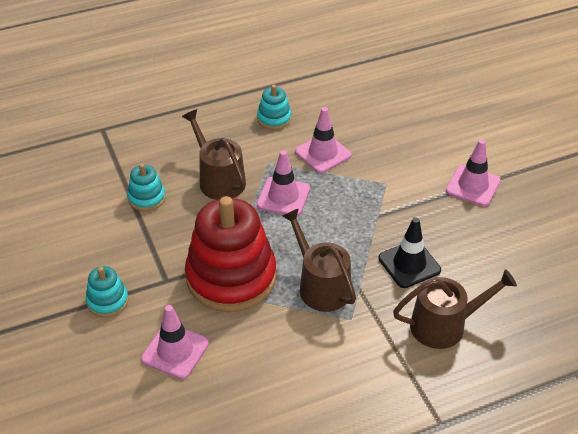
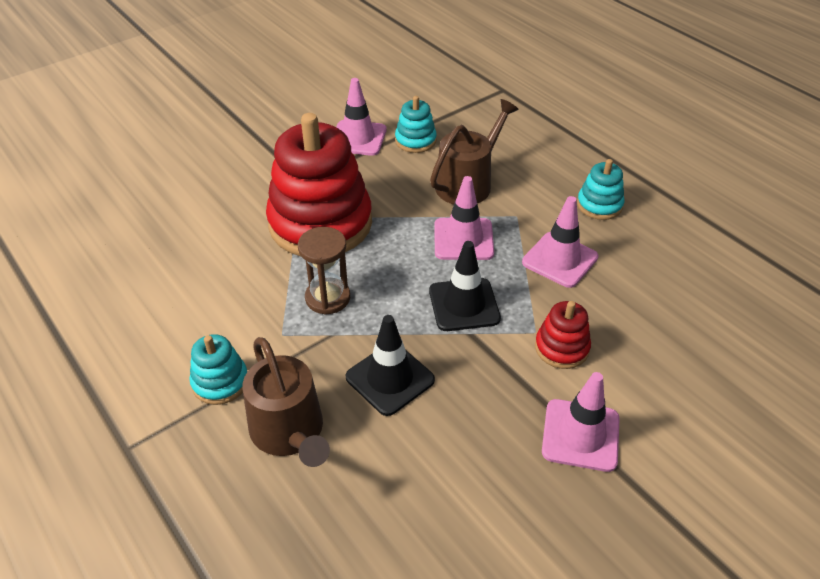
camera: 75 degrees right, 0 degrees up
(107, 301) = (267, 149): turquoise stacking toy -> turquoise stacking toy (220, 382)
(175, 351) = (212, 206): pink traffic cone -> pink traffic cone (358, 138)
(320, 286) = (327, 298): brown watering can -> brown hourglass
(351, 212) = (464, 305): none -> black traffic cone
(403, 175) = (561, 348): none -> red stacking toy

